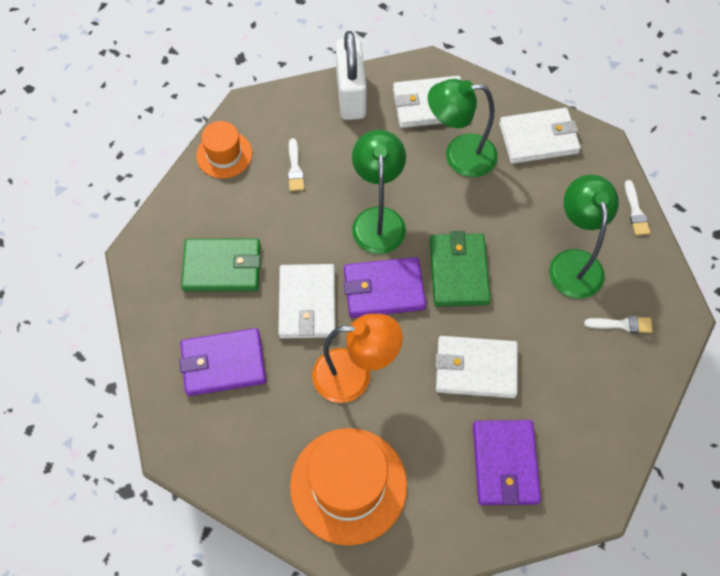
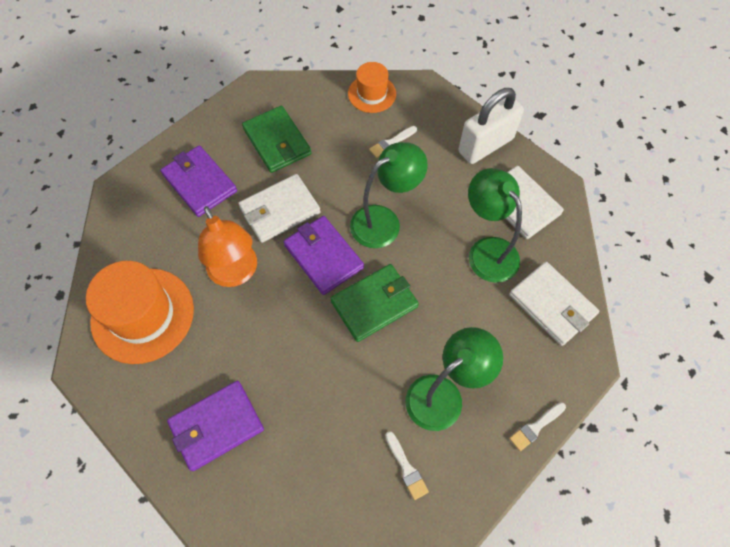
camera: 60 degrees right, 0 degrees up
(475, 368) = (291, 361): white wallet -> none

